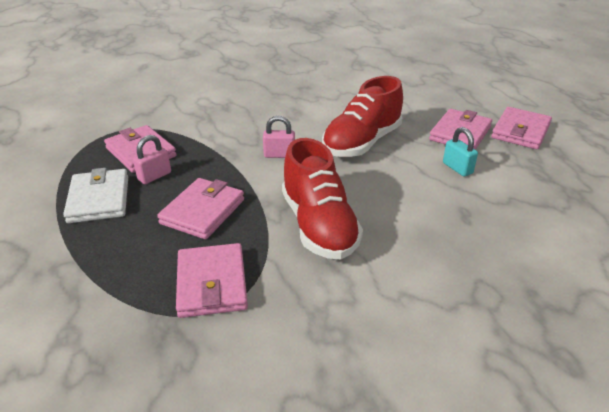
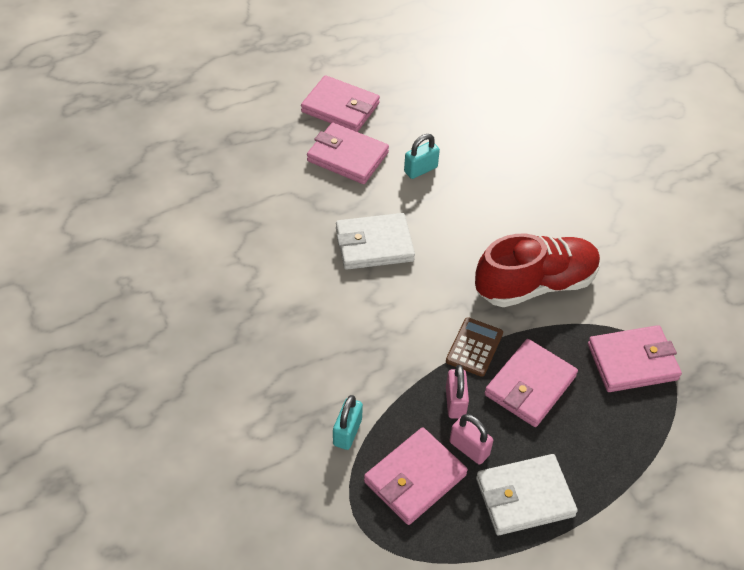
camera: 95 degrees left, 15 degrees up
(189, 128) = (347, 432): none -> turquoise padlock
(203, 211) = (530, 385): pink wallet -> pink wallet turned 75 degrees counterclockwise
(250, 185) = (474, 347): none -> brown calculator
(279, 155) = (408, 323): pink padlock -> pink padlock (455, 402)
(362, 143) = (374, 244): red shoe -> white wallet

